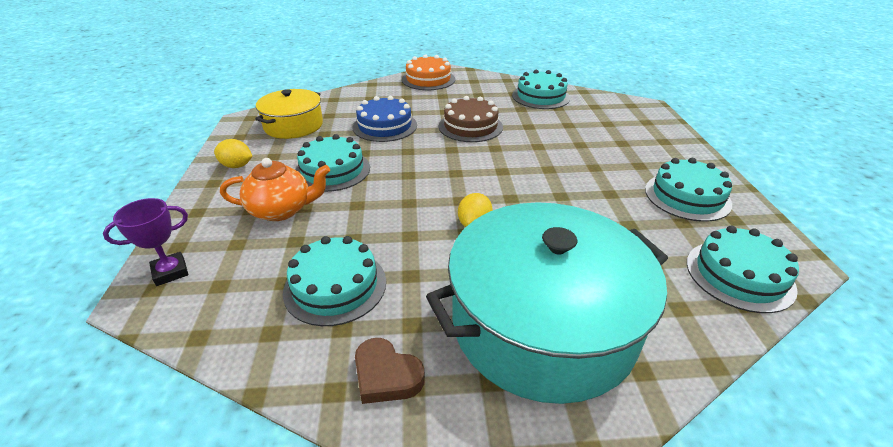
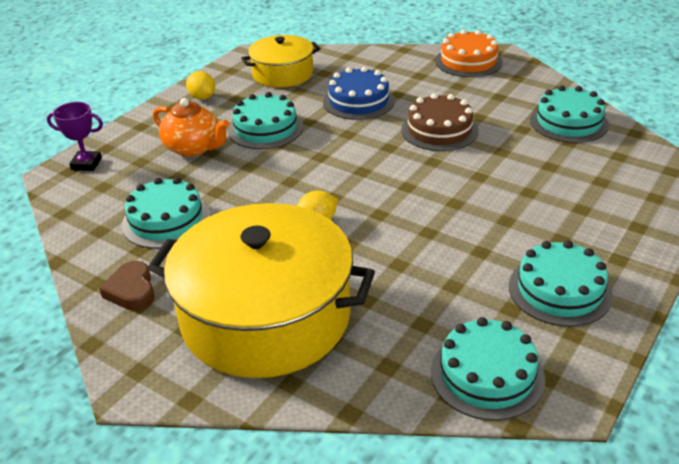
camera: 40 degrees right, 0 degrees up
(543, 324) = (266, 316): turquoise pot -> yellow pot

